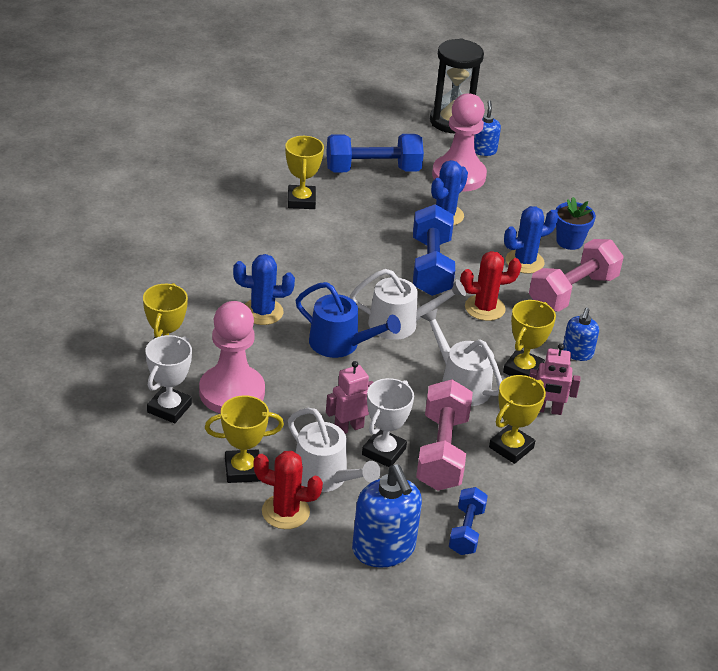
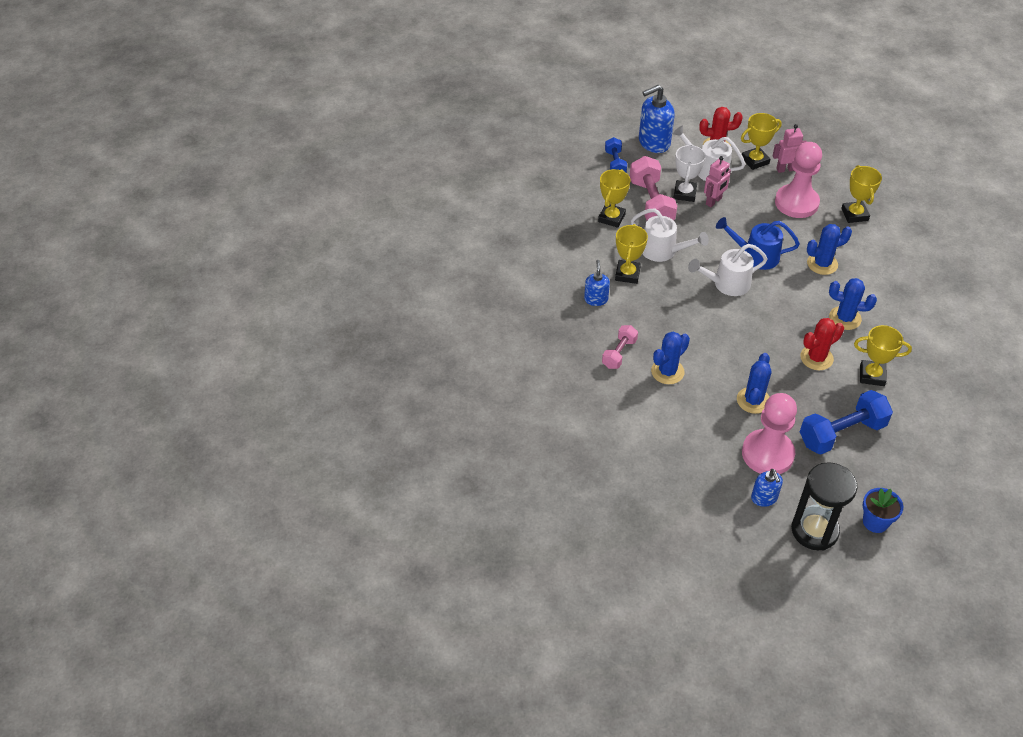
camera: 165 degrees right, 10 degrees up
(169, 408) = (823, 182): white trophy -> none
(285, 253) = (845, 318): none -> blue cactus
(301, 201) = (872, 375): yellow trophy -> yellow trophy turned 60 degrees counterclockwise
(383, 549) = (654, 142): blue soap dispenser -> blue soap dispenser turned 75 degrees counterclockwise
(431, 267) = (734, 342): blue dumbbell -> none
(484, 308) = (676, 317): red cactus -> red cactus (816, 358)
(547, 410) = (599, 249): pink robot -> pink robot (785, 169)
(569, 241) = (641, 406): blue flower pot -> blue flower pot (875, 522)
(572, 292) = (619, 353): pink dumbbell -> pink dumbbell, size x0.57

